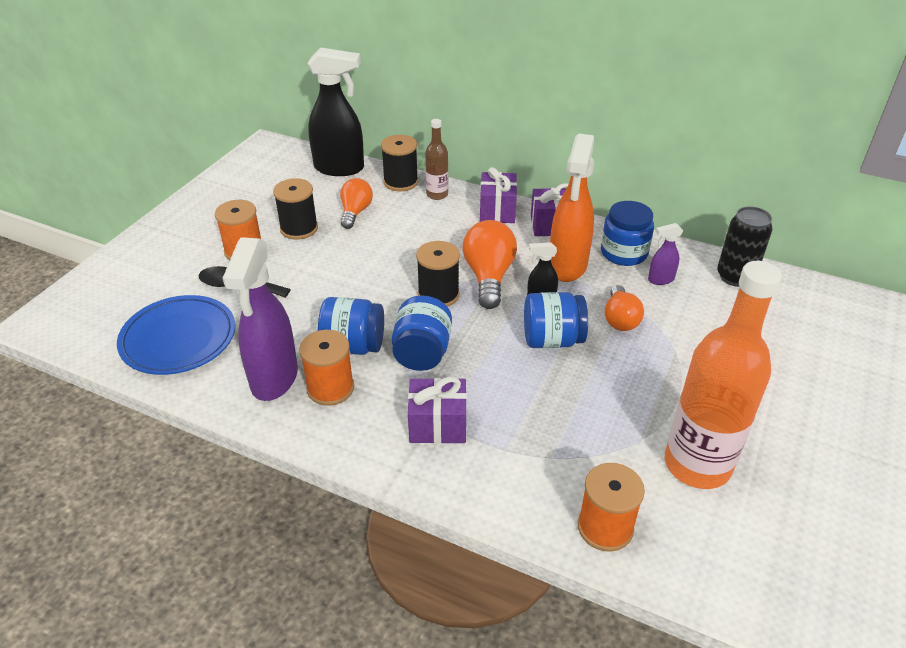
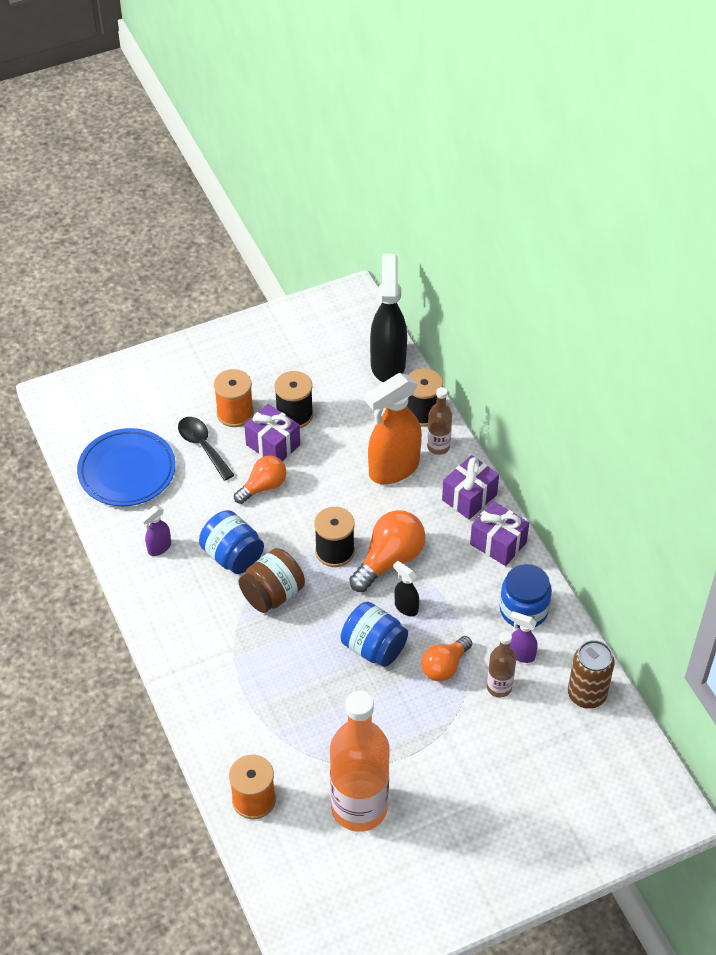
camera: 40 degrees right, 10 degrees up
(274, 379) = (159, 548): purple spray bottle -> purple spray bottle, size x0.46
(330, 388) = (187, 581): orange spool -> none
(340, 168) = (388, 364): black spray bottle -> black spray bottle turned 135 degrees counterclockwise
(355, 212) = (353, 424): orange light bulb -> orange light bulb (263, 486)
(422, 353) = (272, 594): blue jar -> brown jar
(438, 425) = (227, 657): purple gift -> purple gift (273, 445)
(567, 266) = (461, 592): orange spray bottle -> orange spray bottle (393, 469)
(675, 308) = (499, 687): none -> brown bottle
(735, 277) = (586, 695): black can -> brown can

